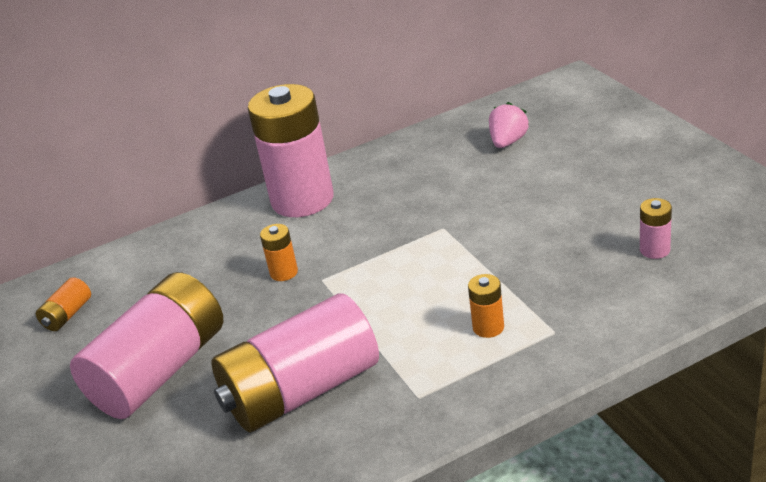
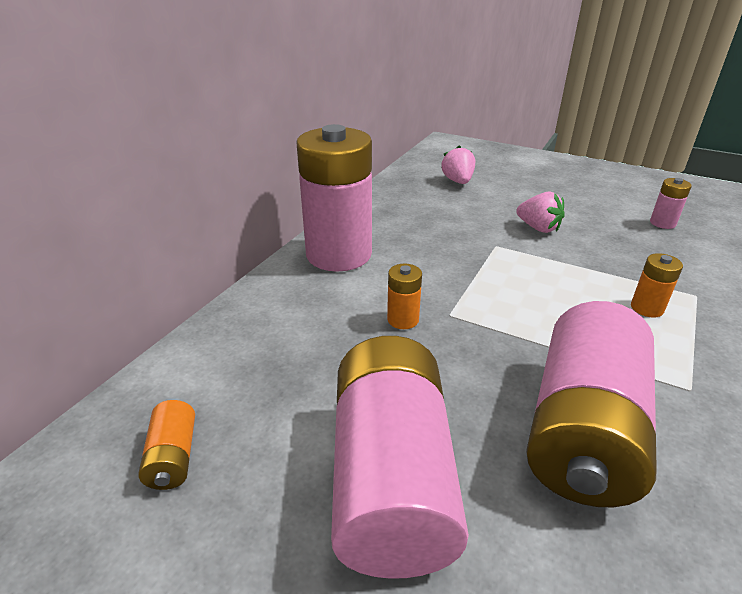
camera: 40 degrees left, 0 degrees up
(511, 220) = (538, 228): none -> pink strawberry

